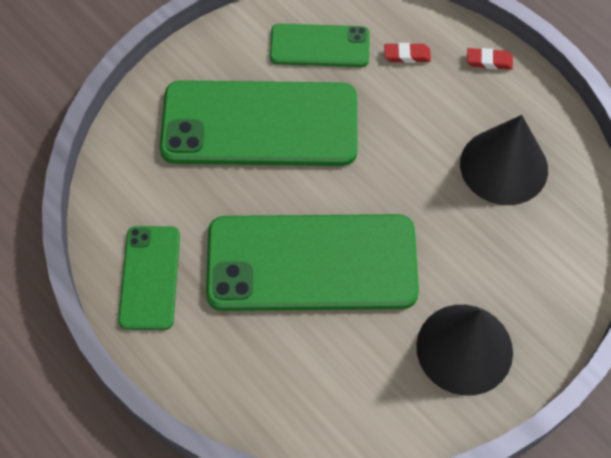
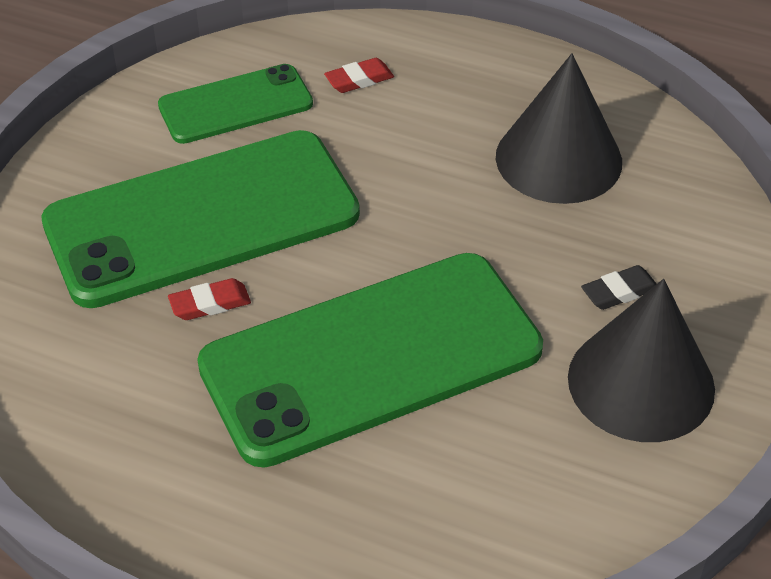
camera: 25 degrees left, 15 degrees down
(150, 277) = (140, 463): green phone -> none
(487, 280) = (619, 292): none -> black eraser
(489, 61) = (468, 54): red eraser -> red eraser (210, 304)

